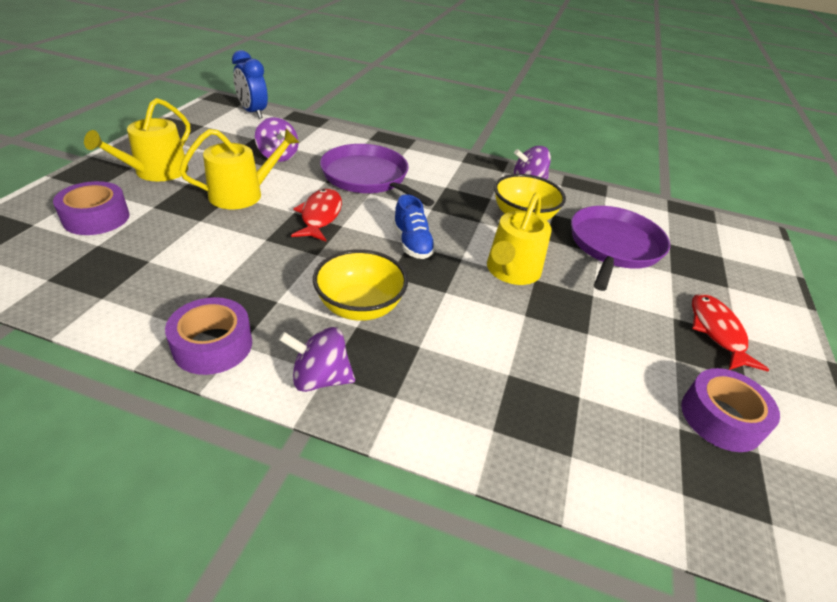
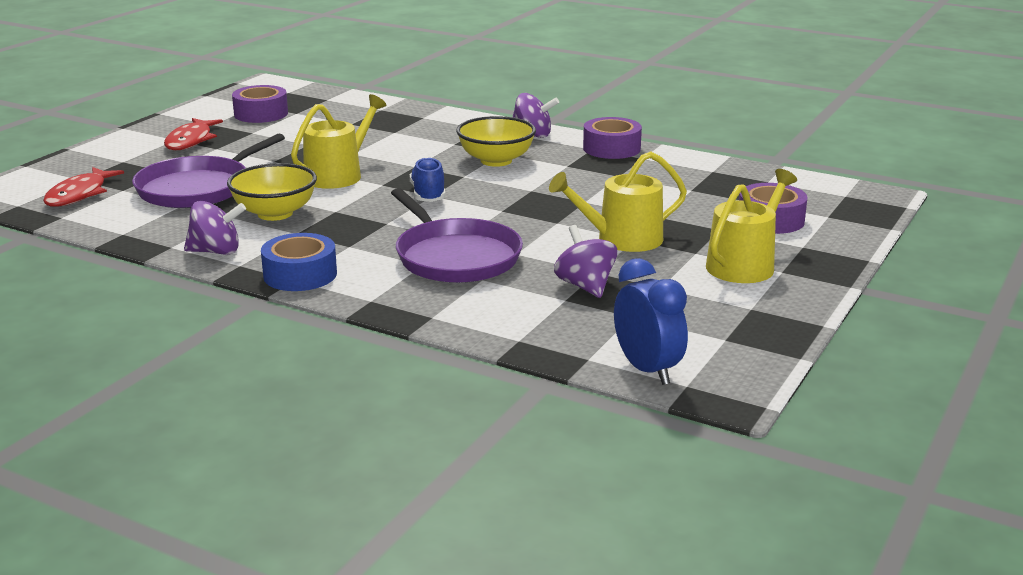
camera: 165 degrees left, 15 degrees down
(320, 216) = (526, 218): red fish -> red fish (79, 194)
(460, 164) = (300, 275): none -> blue tape

